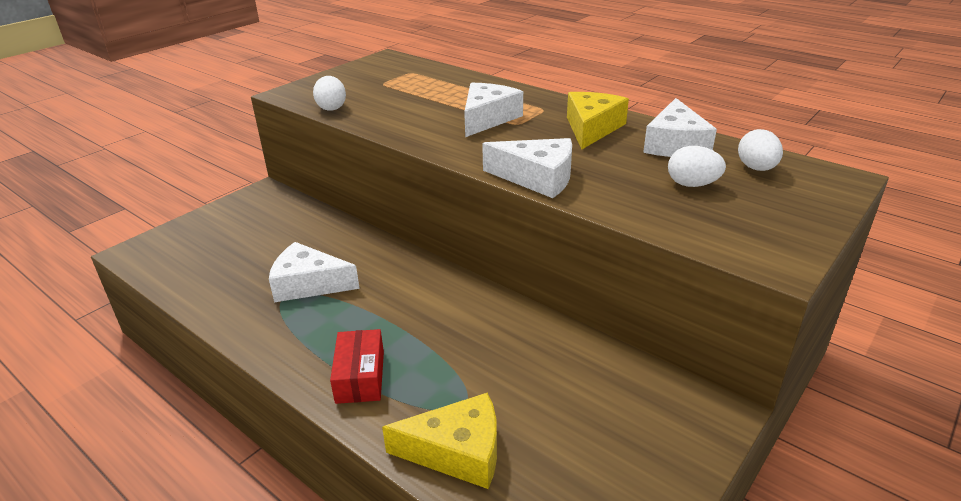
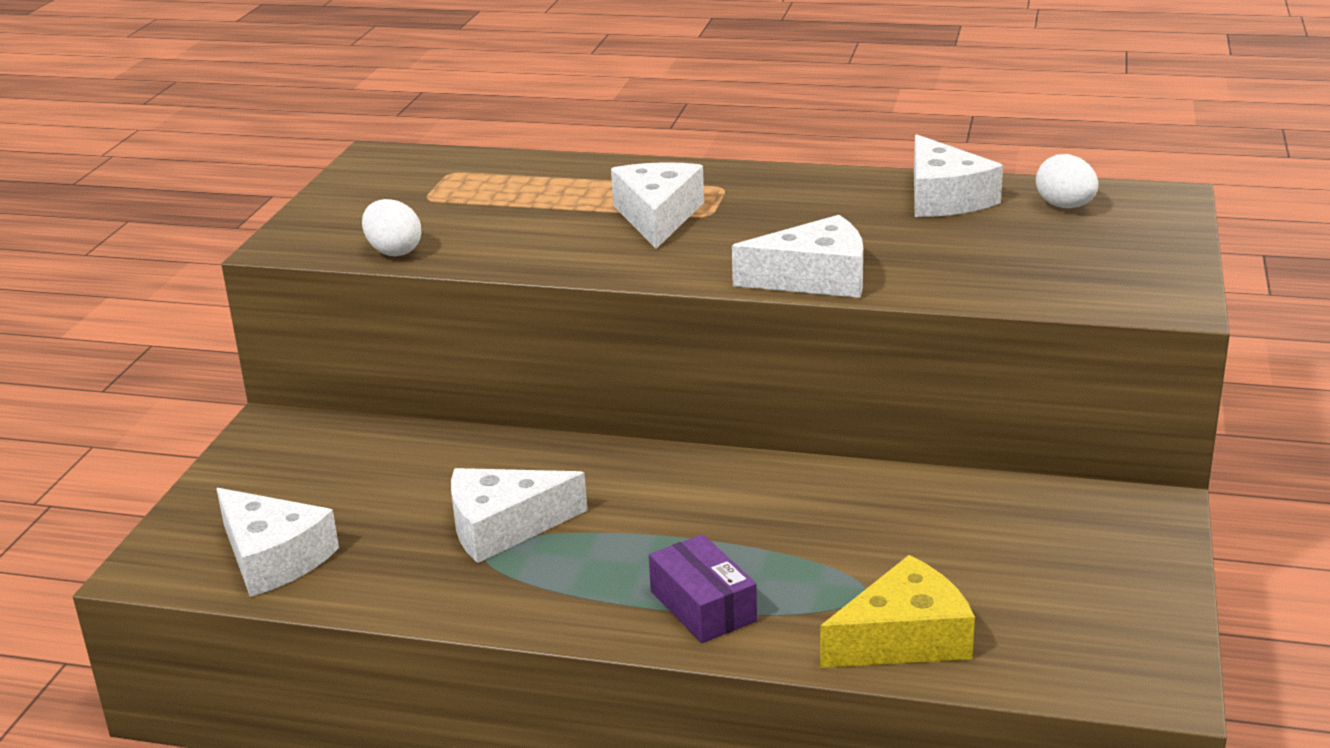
camera: 25 degrees left, 5 degrees down
(188, 265) = (273, 558): none -> white cheese
(360, 377) = (703, 606): red box -> purple box
(592, 128) = (817, 200): yellow cheese -> none
(692, 184) = (1009, 242): white egg -> none

